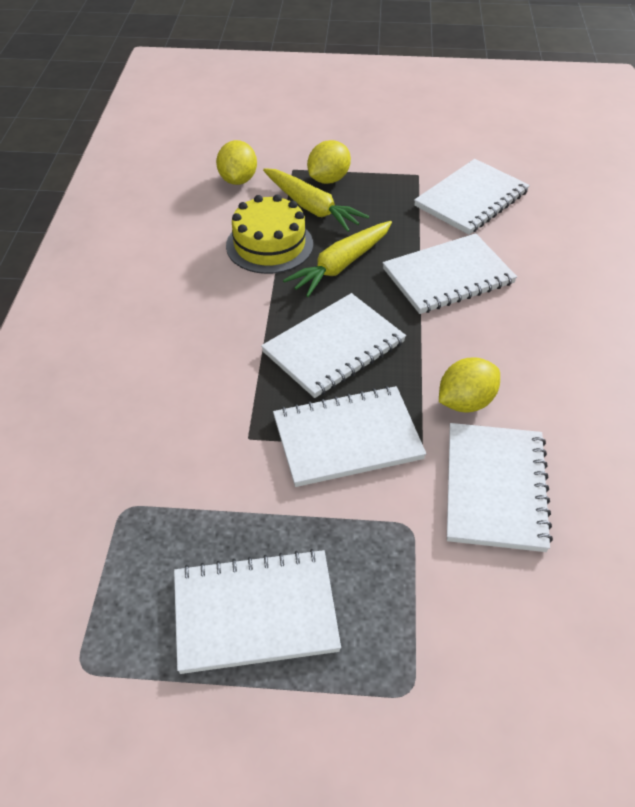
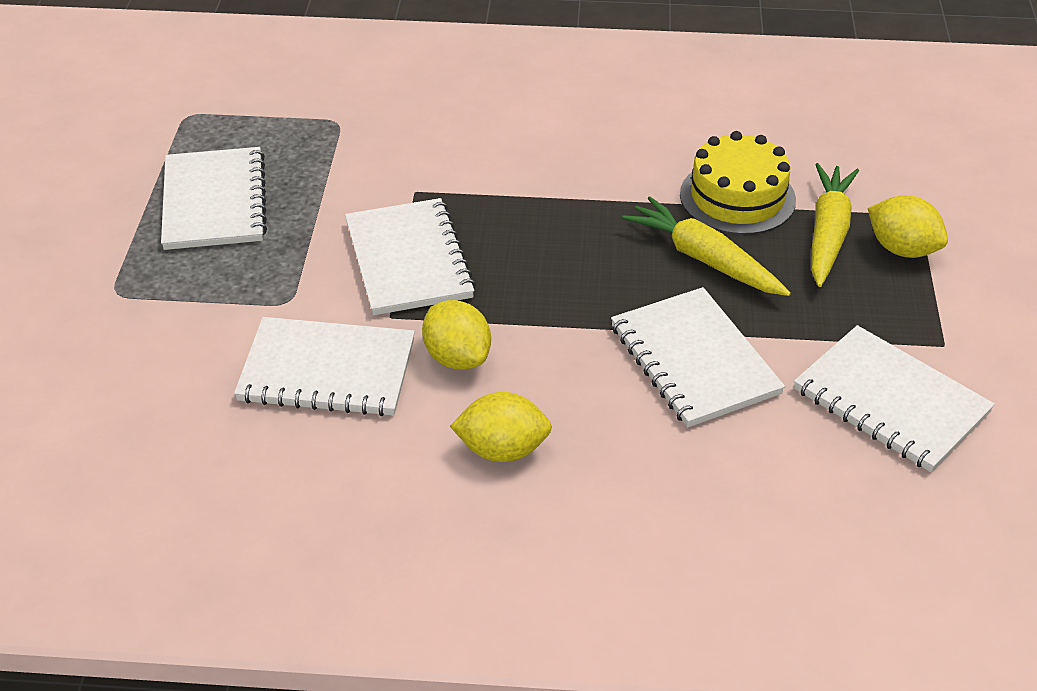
camera: 90 degrees right, 5 degrees down
(238, 180) = (876, 166): yellow lemon -> yellow lemon (502, 450)
(312, 207) = (828, 233): yellow carrot -> yellow carrot turned 150 degrees clockwise
(334, 347) = (549, 251): white notebook -> none

